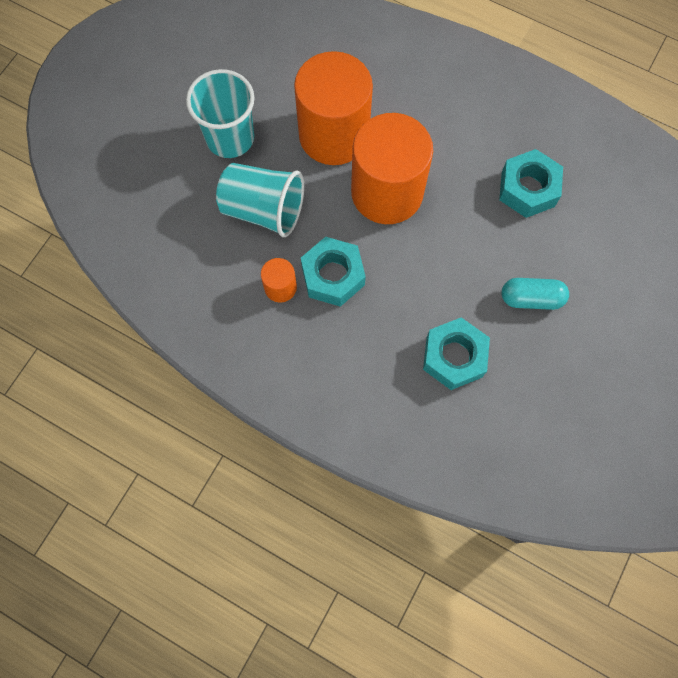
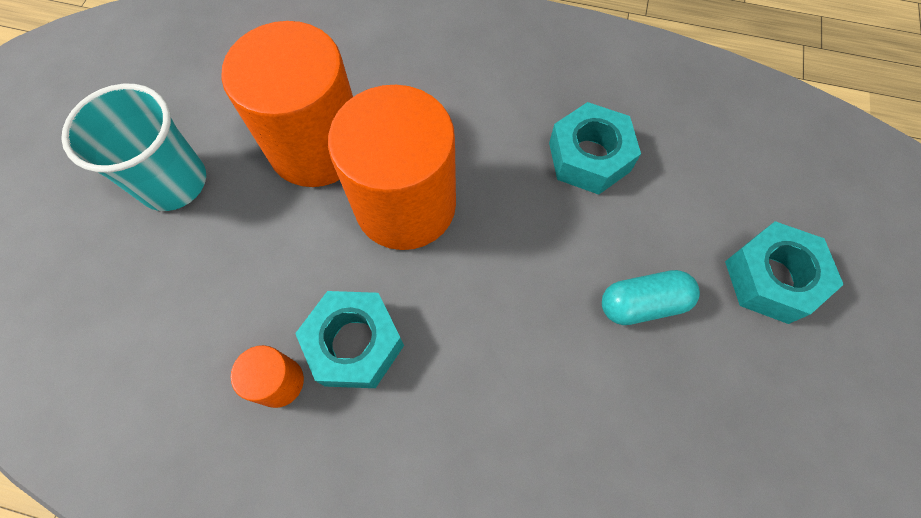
camera: 15 degrees left, 5 degrees down
(263, 210) = (236, 271): turquoise cup -> none
(454, 357) = (562, 423): turquoise nut -> turquoise nut (771, 278)

